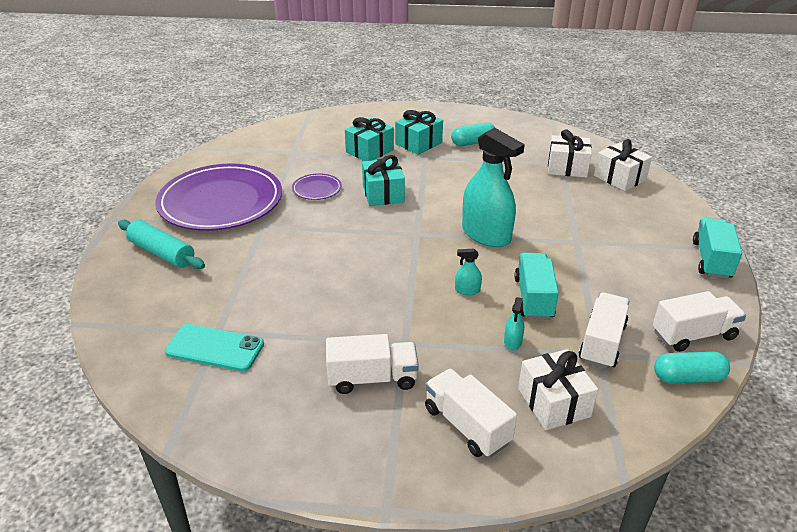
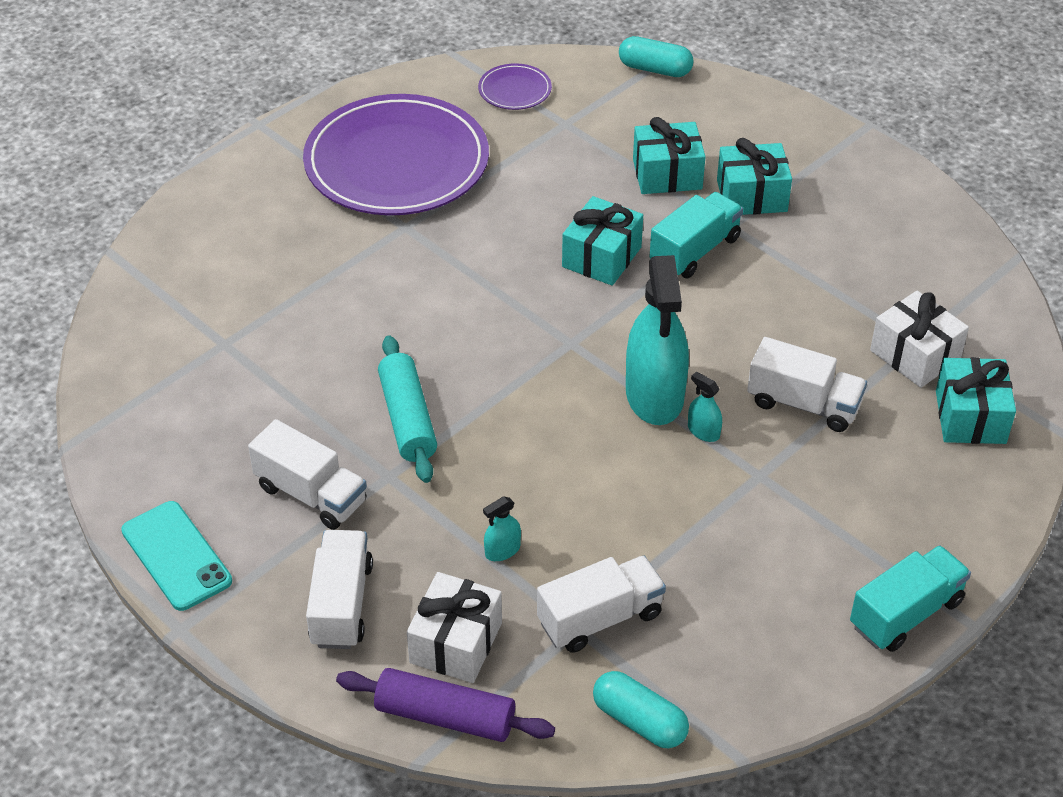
camera: 40 degrees right, 10 degrees up
(162, 253) = (266, 205): turquoise rolling pin -> turquoise rolling pin (408, 419)
(215, 348) = (204, 362): turquoise phone -> turquoise phone (176, 556)
(317, 189) = (528, 203): purple plate -> purple plate (515, 90)
(467, 290) = (533, 456): turquoise spray bottle -> turquoise spray bottle (703, 431)
(473, 143) = (833, 236): turquoise capsule -> turquoise capsule (655, 69)
(533, 298) = (597, 515): turquoise truck -> turquoise truck (695, 251)
(602, 445) = (445, 716): none -> purple rolling pin
(619, 178) = (970, 417): white gift -> turquoise gift
(693, 335) = (723, 683): white truck -> white truck (803, 404)

